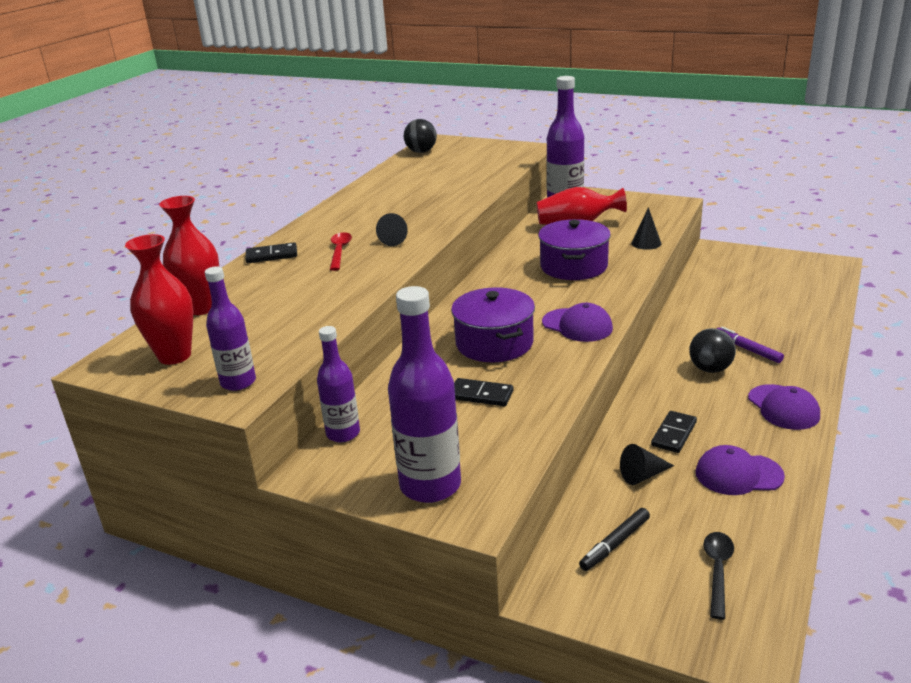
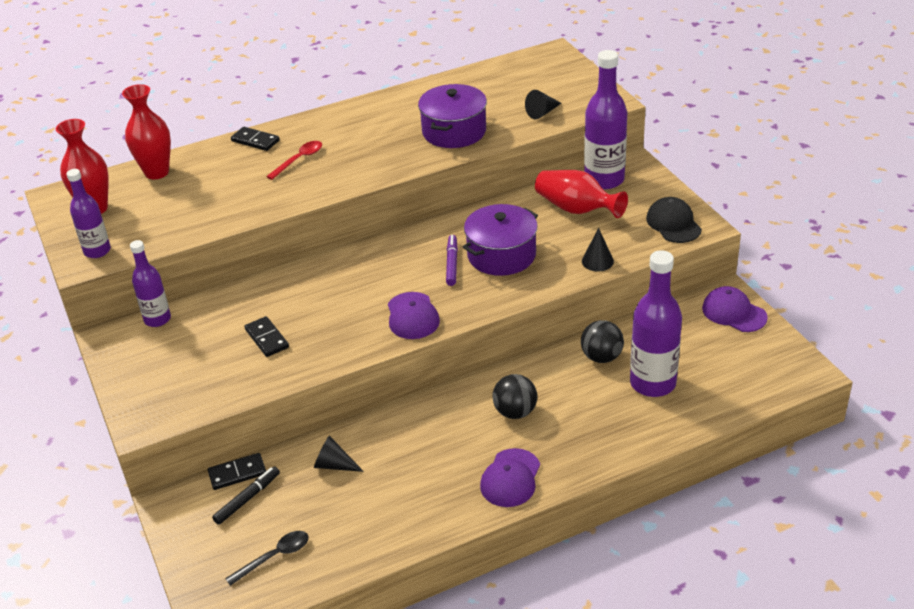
camera: 40 degrees right, 10 degrees up
(395, 239) = (349, 166): black cone -> black cone (542, 112)
(421, 152) = (519, 63): black ball -> black ball (601, 357)
(430, 485) = (149, 388): purple bottle -> purple bottle (652, 383)
(494, 343) = (337, 299): purple pot -> purple pot (454, 131)
(615, 544) = (247, 499): black marker -> black marker turned 135 degrees clockwise
(654, 208) = (673, 223): none -> black cap
(673, 434) = (401, 448): black domino -> black domino (237, 473)
(738, 474) = (392, 506): purple cap -> purple cap (734, 312)
(747, 349) = (573, 412): purple marker -> purple marker (452, 264)

